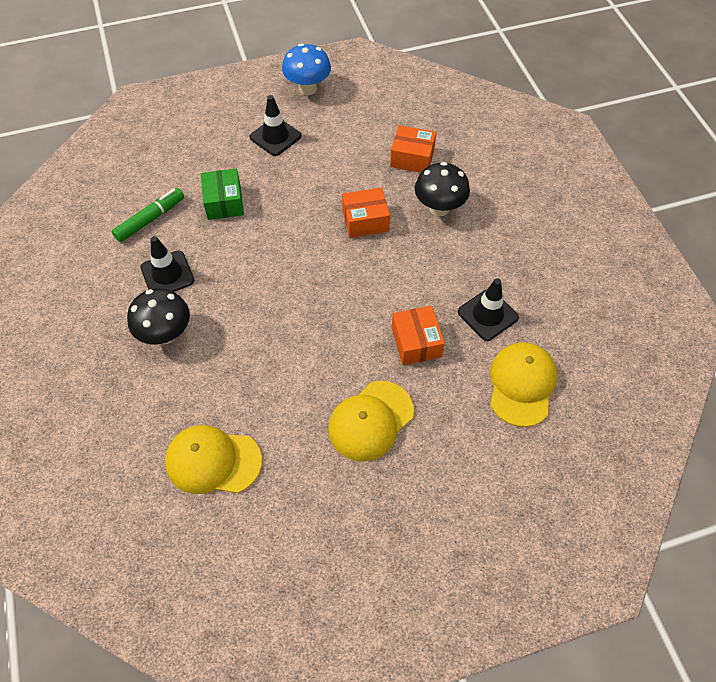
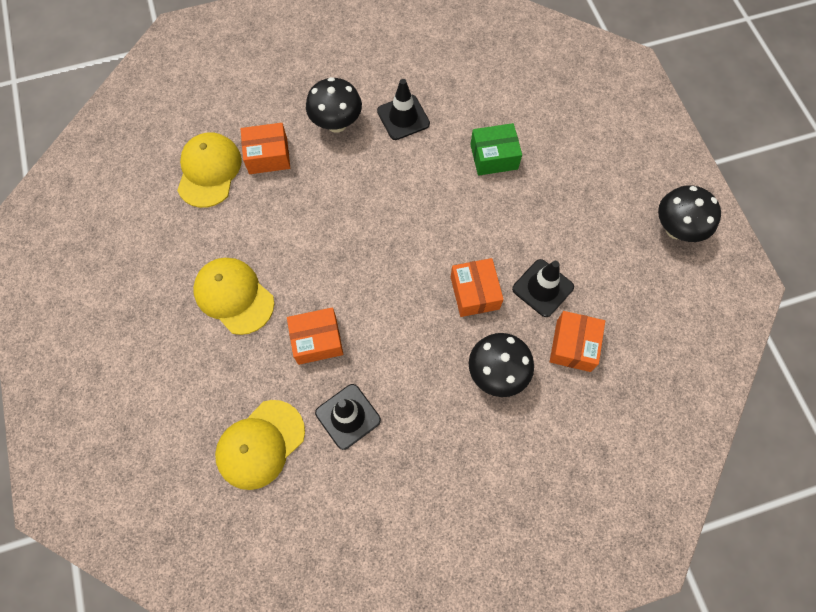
camera: 90 degrees right, 10 degrees up
(150, 219) = (469, 96): green marker -> none
(199, 399) = (268, 156): none -> orange box
(275, 137) = (592, 199): black traffic cone -> black traffic cone (542, 288)
(308, 88) = (676, 229): blue mushroom -> black mushroom
(521, 384) = (260, 444): yellow cap -> yellow cap turned 120 degrees clockwise

